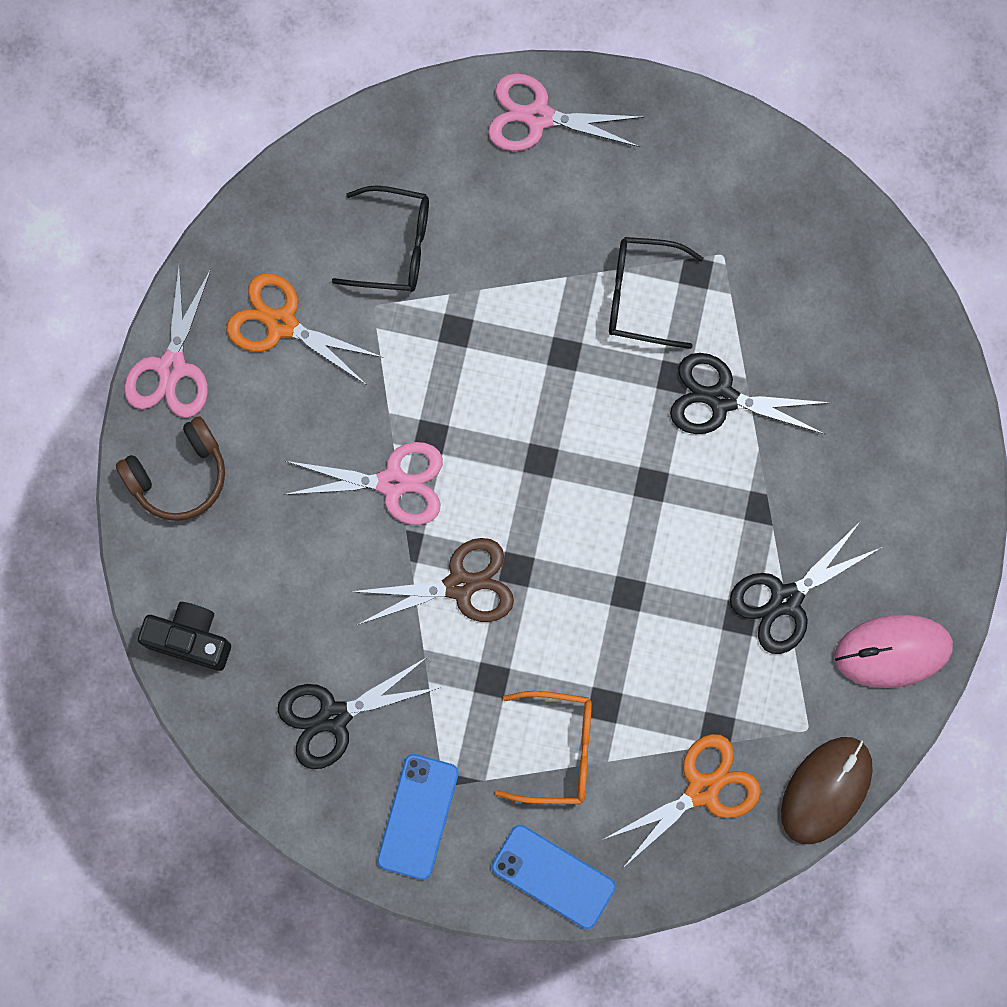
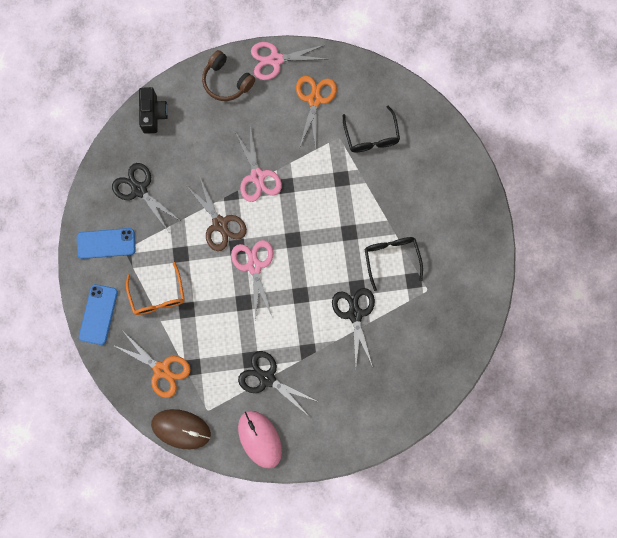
camera: 70 degrees right, 0 degrees up
(538, 117) = (461, 179): pink scissors -> pink scissors (254, 266)

